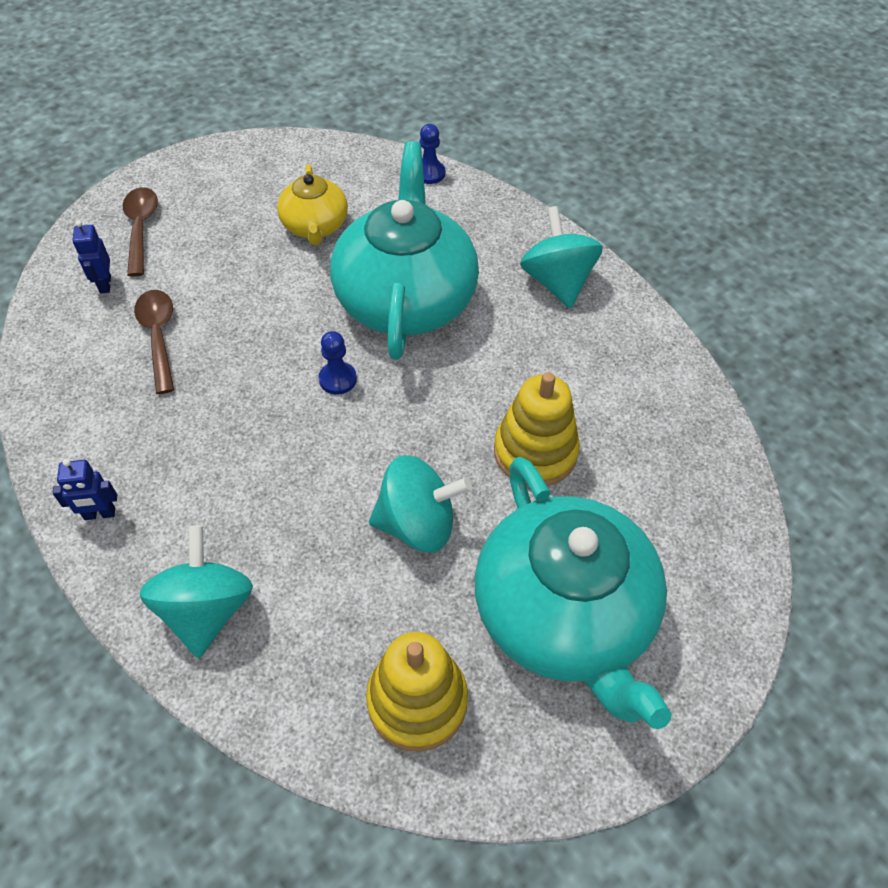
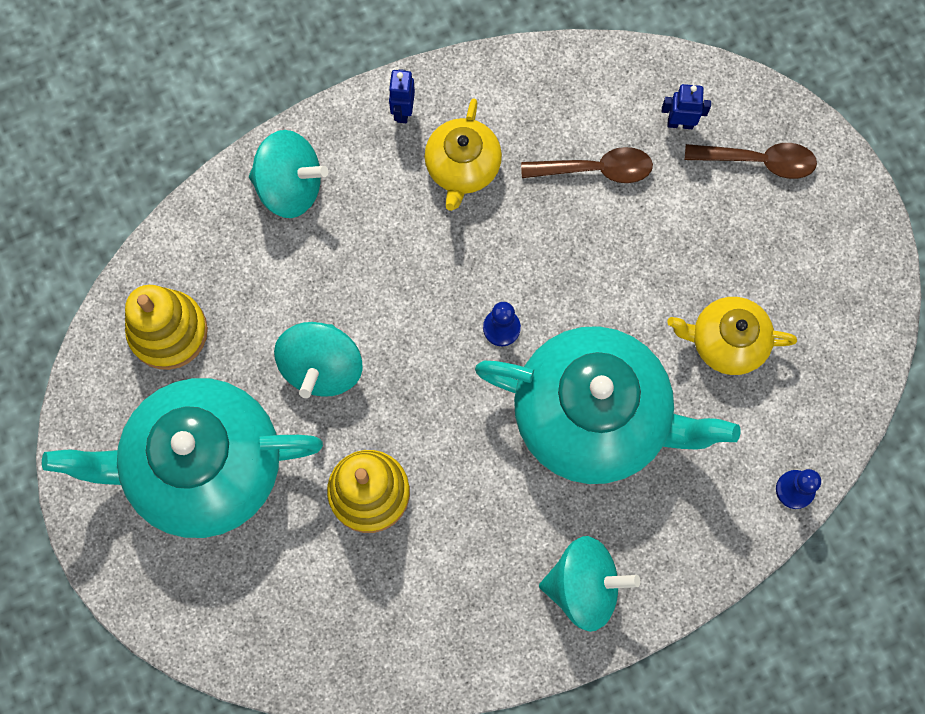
camera: 105 degrees right, 20 degrees up
(166, 444) = (462, 167): none -> yellow teapot

